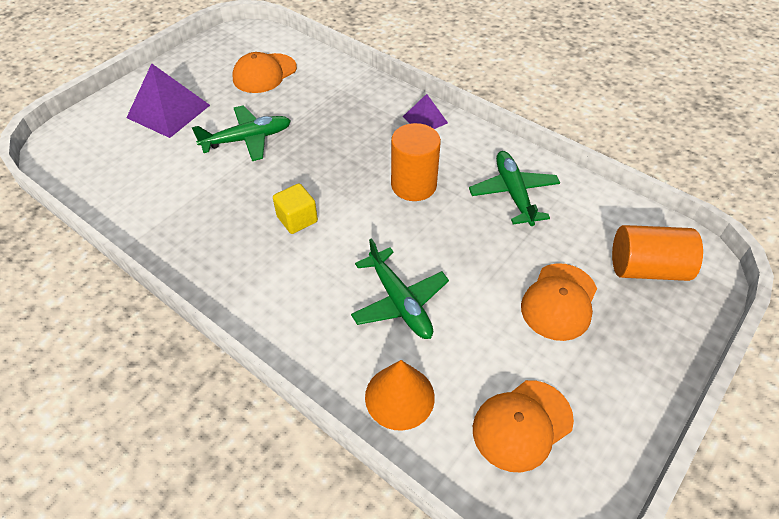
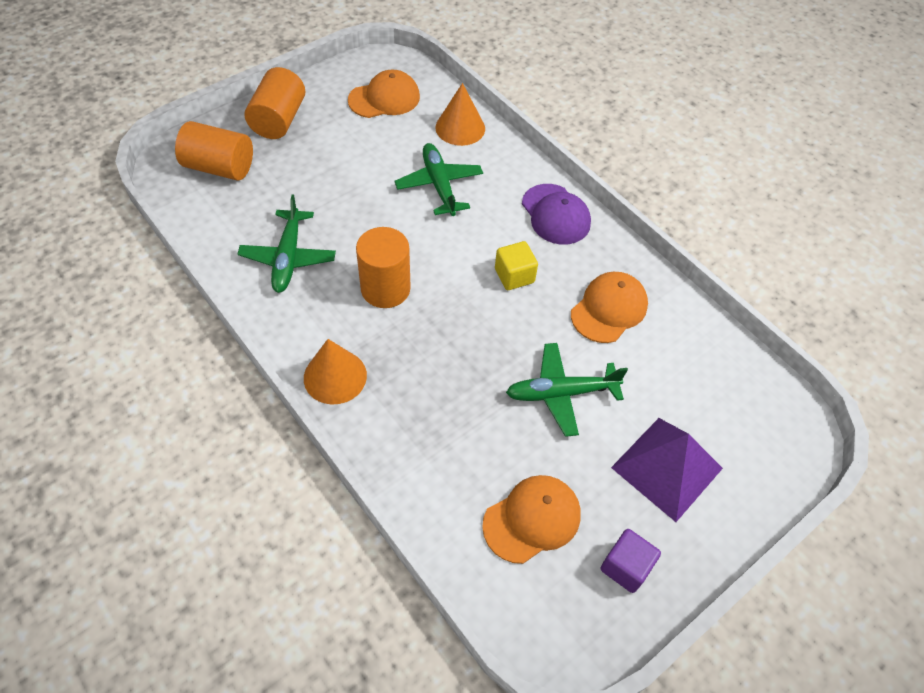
camera: 170 degrees left, 5 degrees up
(204, 64) = (625, 567): none -> purple cube
(259, 294) = (555, 214): none -> purple cap
(425, 119) = (335, 376): purple pyramid -> orange cone
(559, 301) = (310, 159): orange cap -> orange cap (609, 309)
(633, 349) = (279, 120): none -> orange cylinder

